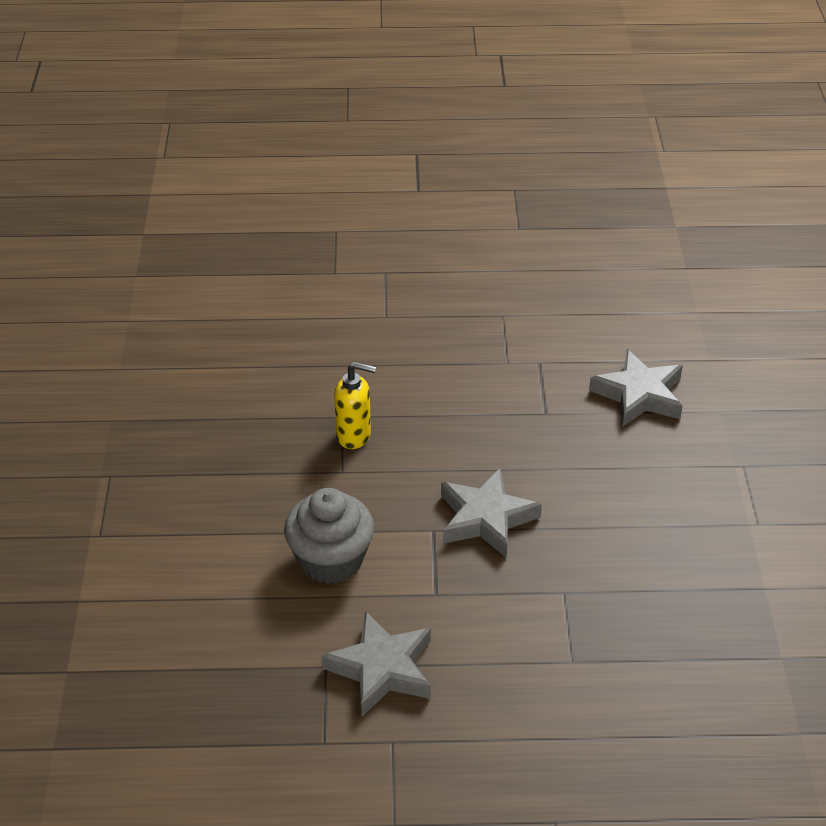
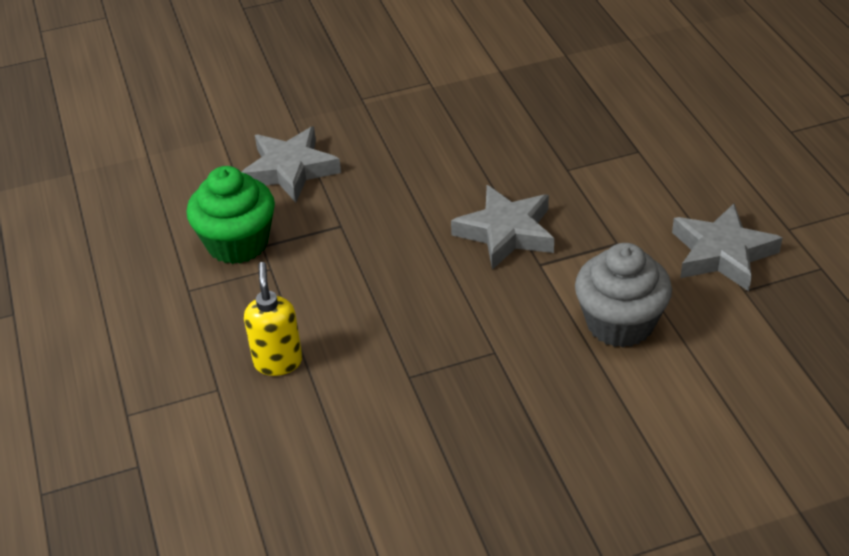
camera: 105 degrees left, 0 degrees up
(354, 436) = (436, 357): yellow soap dispenser -> yellow soap dispenser (278, 361)
(548, 348) = (237, 243): none -> green cupcake

